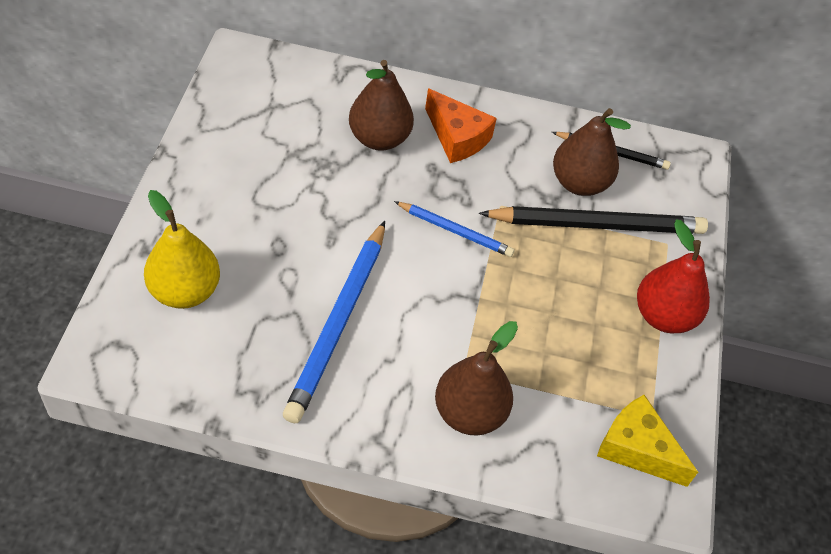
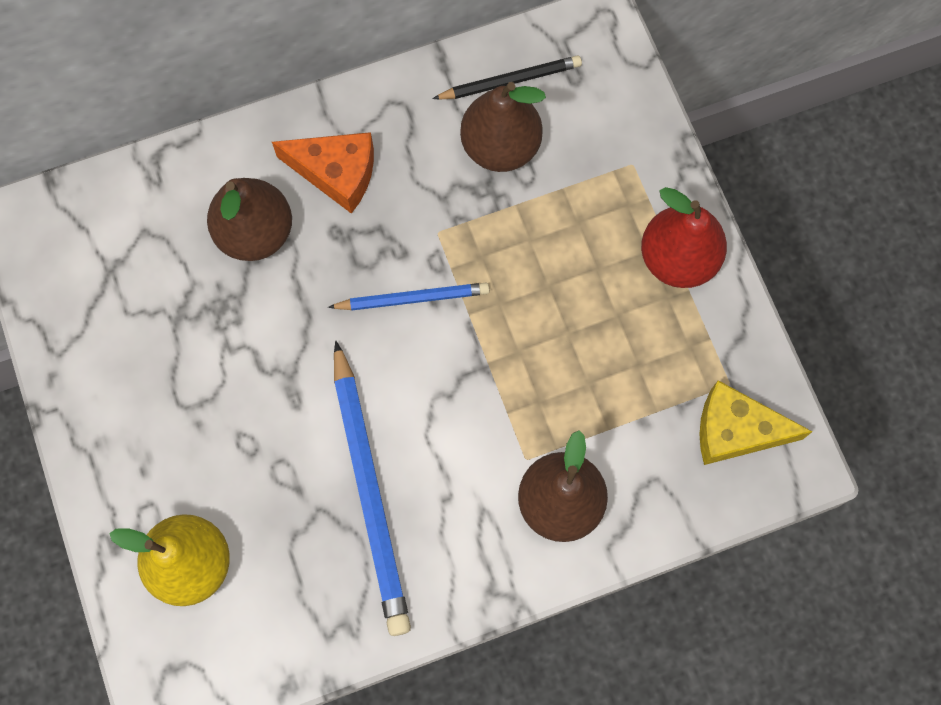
camera: 25 degrees left, 20 degrees up
(597, 225) = (549, 189): black pencil -> none

